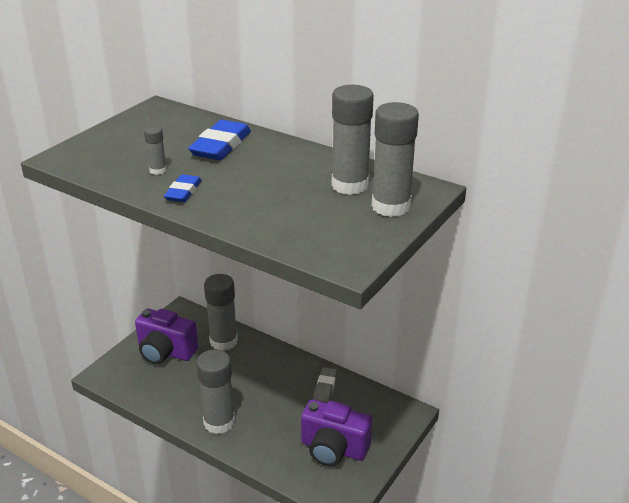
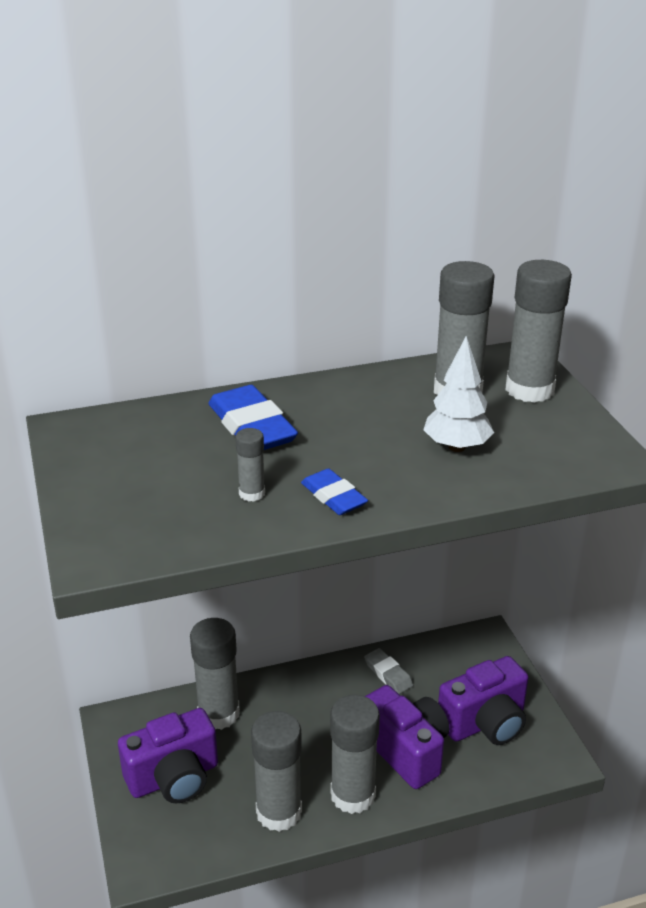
camera: 50 degrees left, 0 degrees up
(179, 401) = (279, 812): none -> grey glue stick
(274, 426) = (406, 751): none -> purple camera
(285, 207) = (456, 447): none -> white tree

